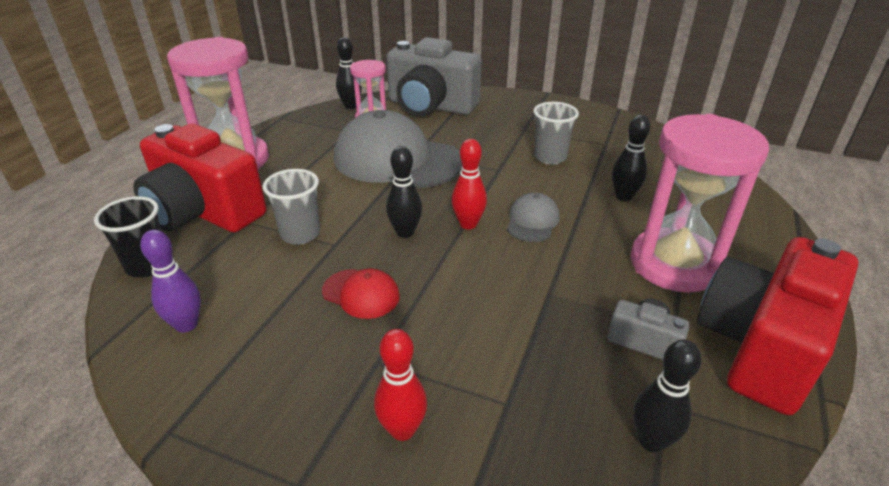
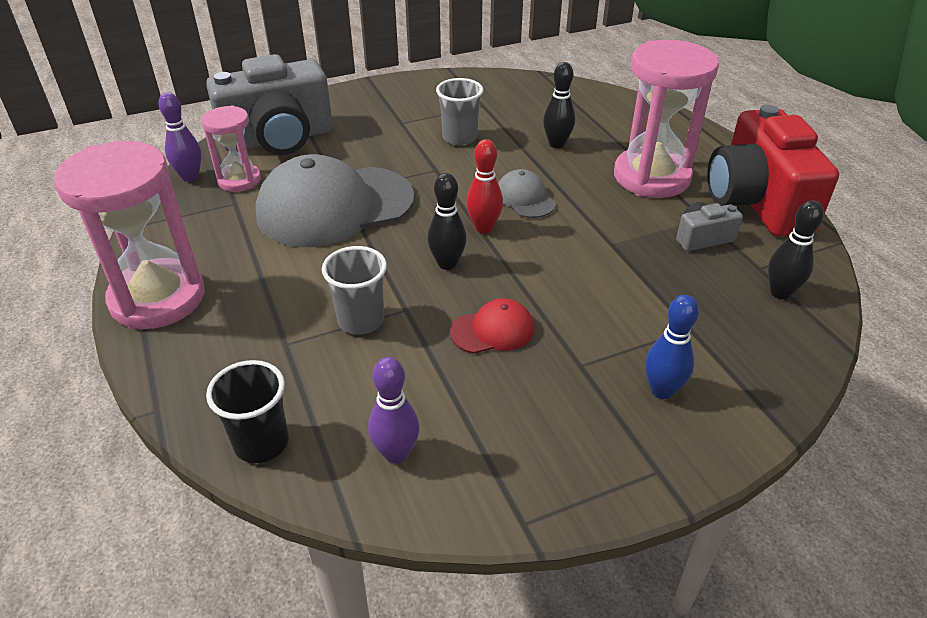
camera: 45 degrees left, 5 degrees up
(203, 212) = (223, 363): red camera -> none
(351, 106) = (190, 177): black bowling pin -> purple bowling pin
(402, 430) = (662, 390): red bowling pin -> blue bowling pin

